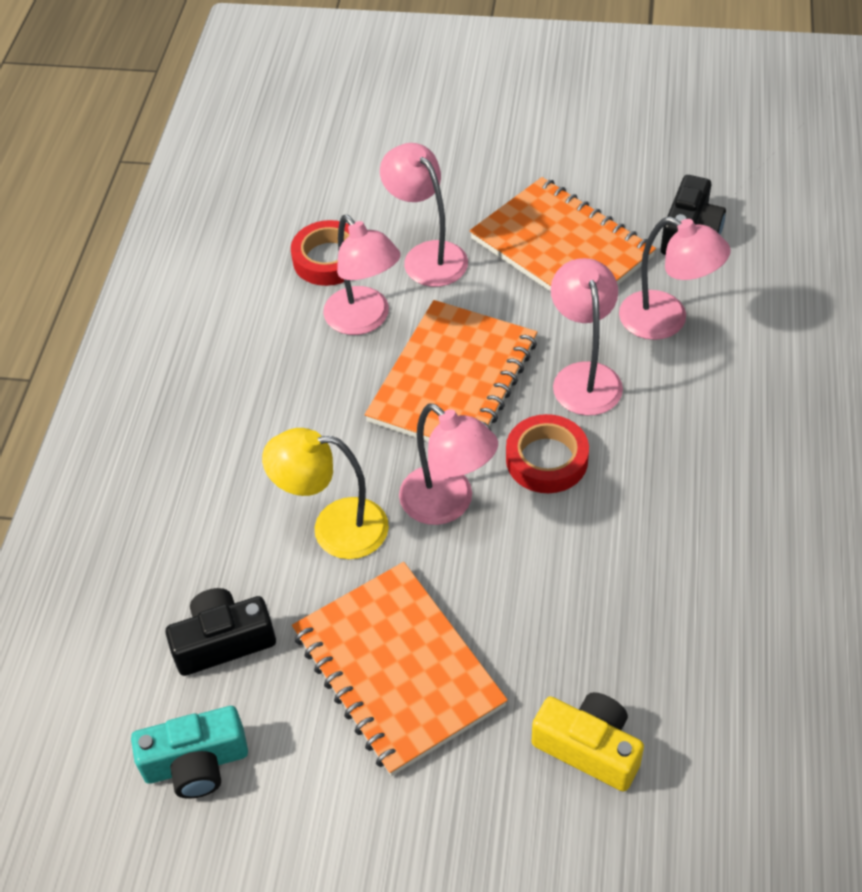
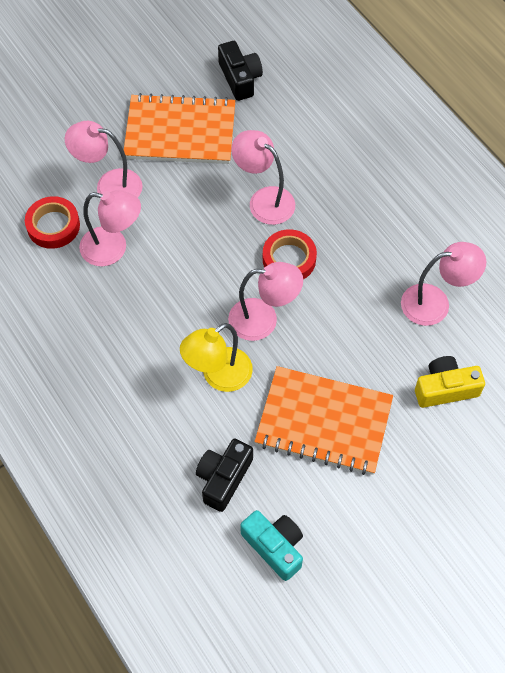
camera: 45 degrees left, 10 degrees up
(196, 763) = (274, 547): turquoise camera -> turquoise camera turned 75 degrees counterclockwise
(453, 381) = (198, 250): orange notebook -> none
(666, 321) = (275, 139): pink lamp -> pink lamp (435, 303)

